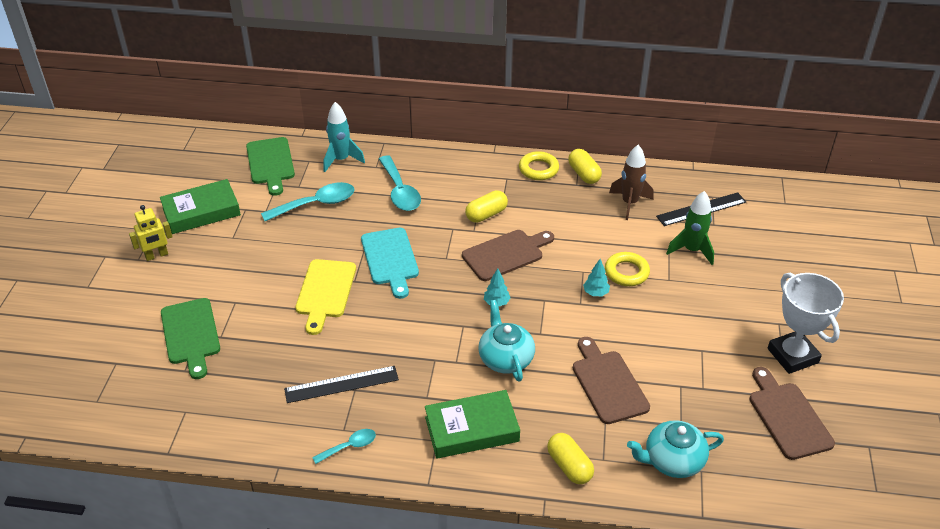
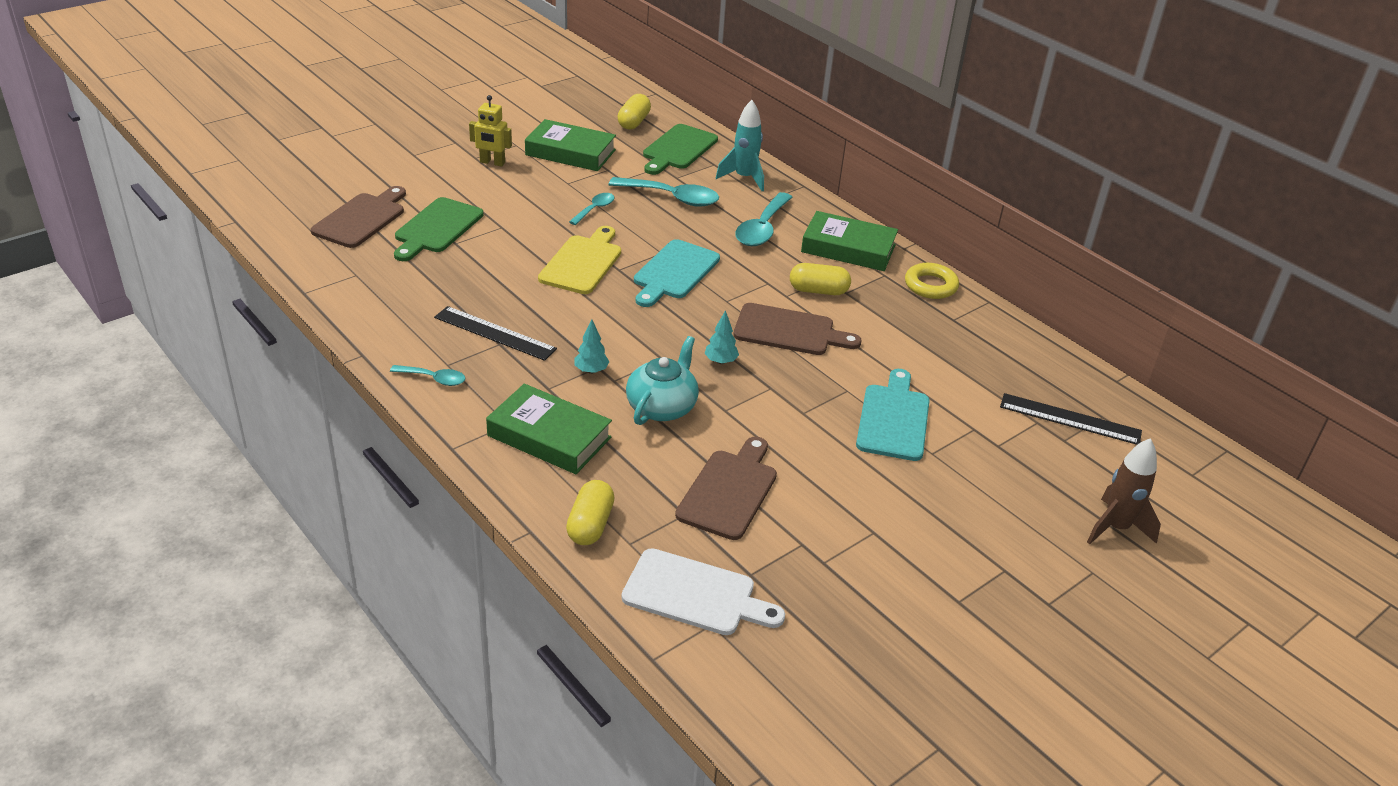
camera: 40 degrees right, 5 degrees down
(278, 246) = (594, 209): none -> turquoise spoon
(325, 292) = (582, 262): yellow cutting board -> yellow cutting board turned 150 degrees clockwise
(465, 173) = (848, 248): none -> green book
(584, 174) = (975, 316): yellow capsule -> yellow capsule (634, 122)
(595, 293) = (832, 414): turquoise tree -> turquoise tree (591, 370)
(626, 272) = (893, 419): yellow ring -> turquoise cutting board
(629, 203) = (989, 367): brown rocket -> brown rocket (1115, 528)
(672, 461) = (695, 594): turquoise teapot -> white cutting board
(692, 250) = (1000, 446): green rocket -> none
(787, 417) = (881, 652): brown cutting board -> brown cutting board (361, 219)
(792, 356) = (975, 607): white trophy -> none

